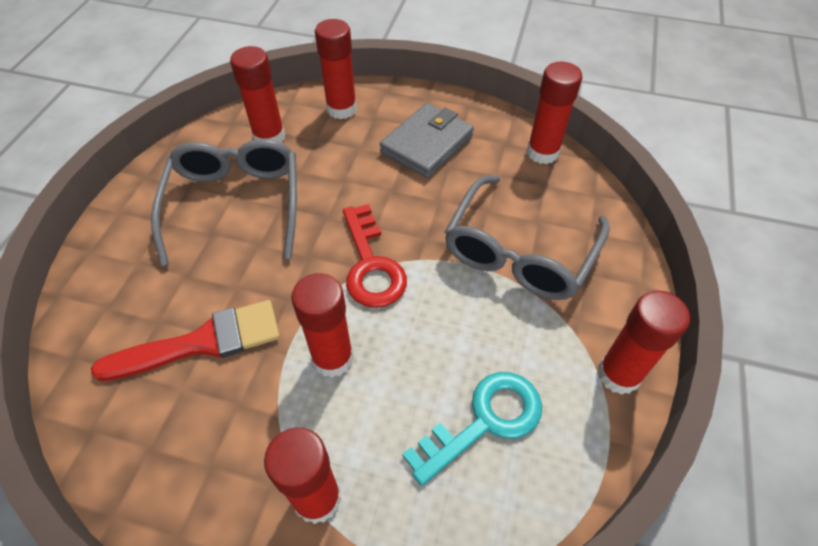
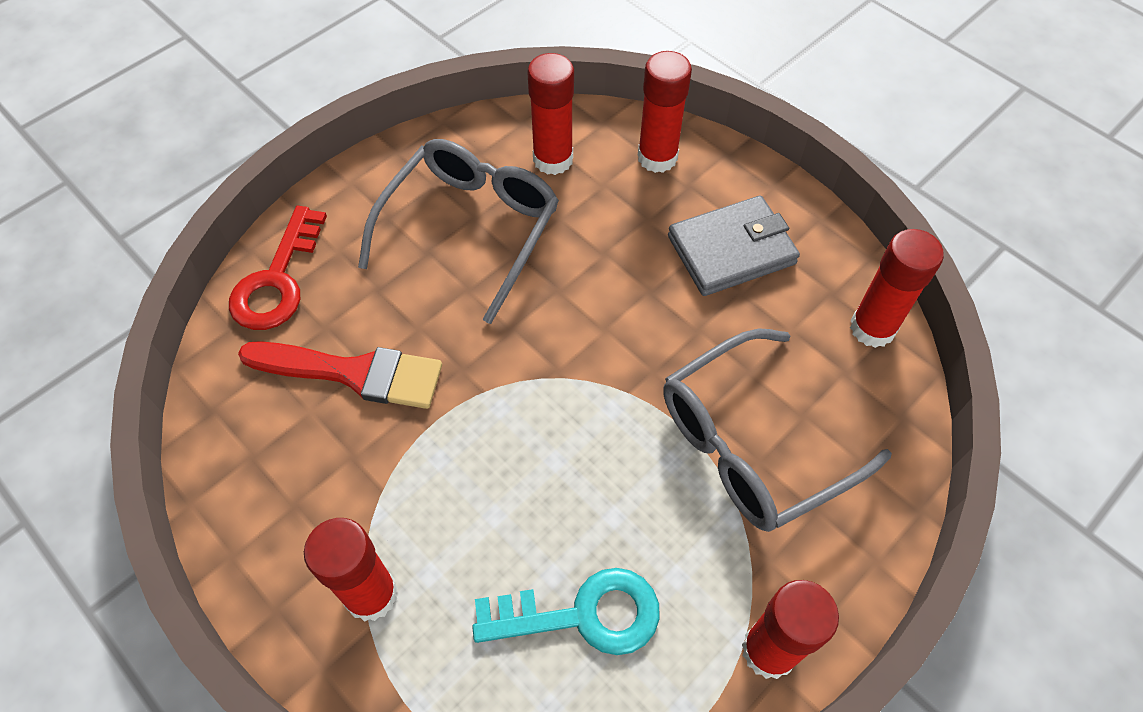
camera: 30 degrees right, 5 degrees up
(333, 358) = (469, 459): red glue stick -> none
(371, 265) = (572, 373): red key -> red key (277, 280)

